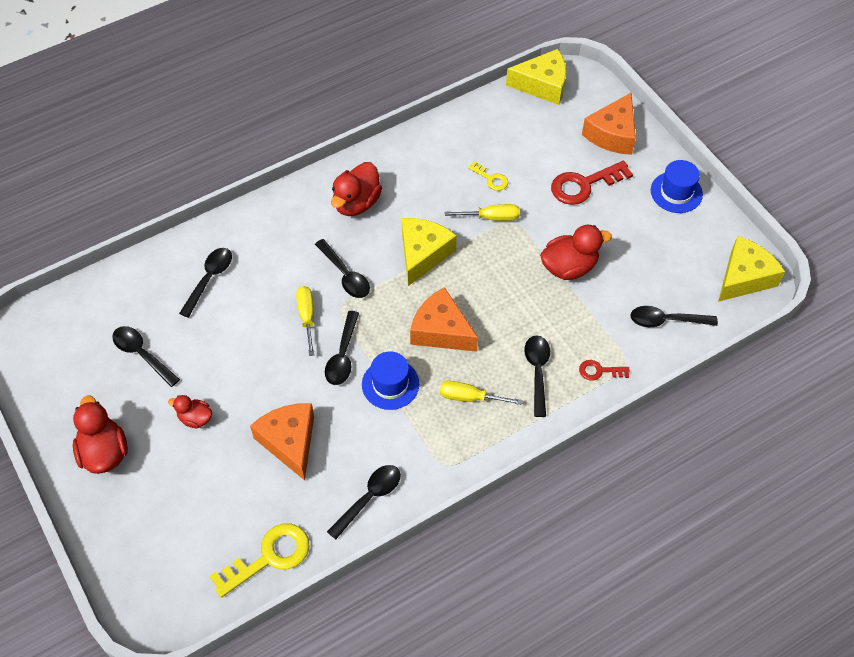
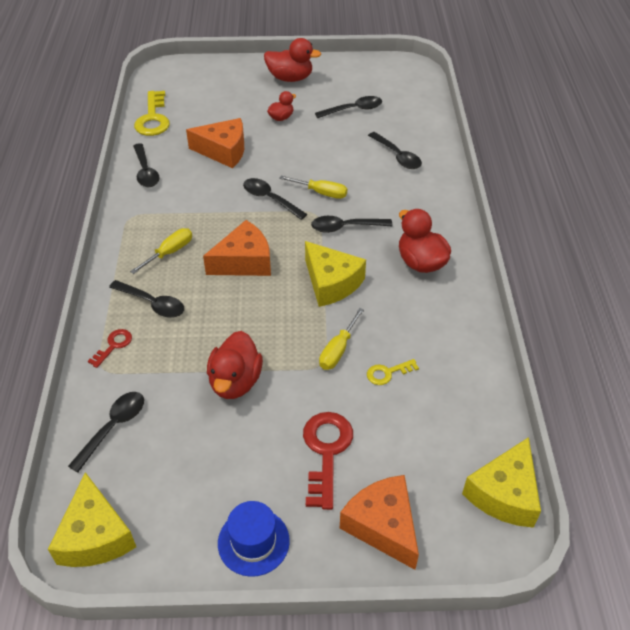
camera: 120 degrees right, 10 degrees down
(390, 384) = (222, 214): blue hat -> none

